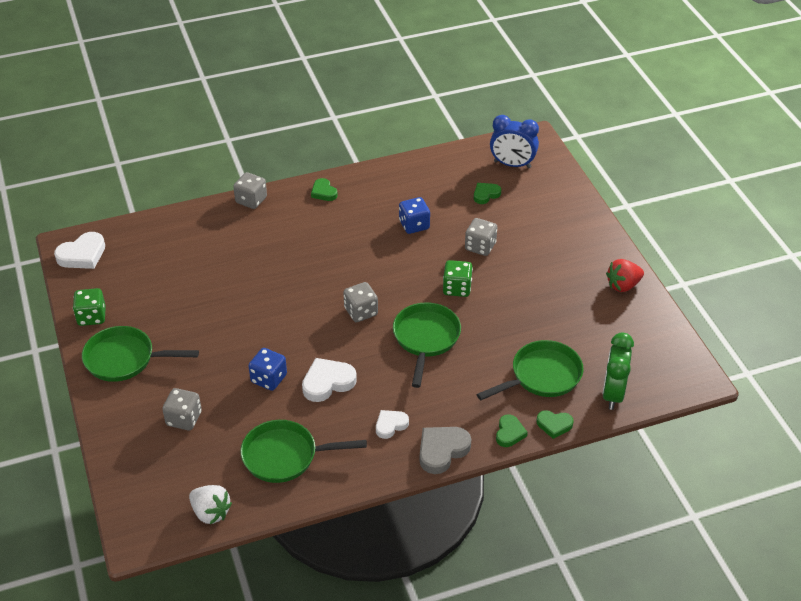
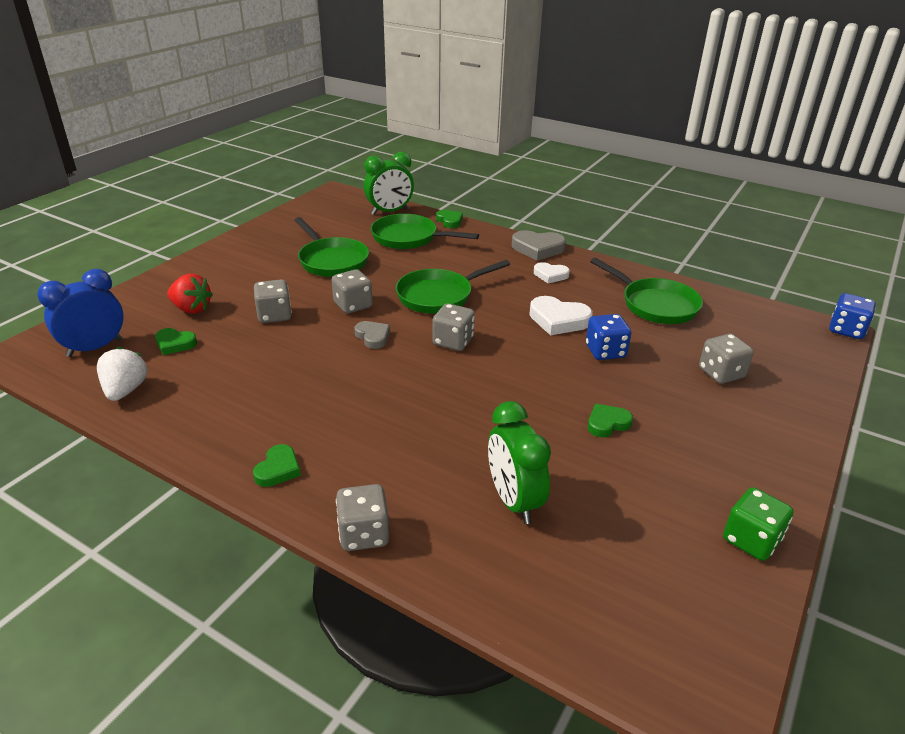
camera: 130 degrees left, 10 degrees down
(82, 255) = (696, 657): white heart -> none
(124, 359) = (743, 461): green pan -> green pan (331, 261)
(210, 255) = (514, 501): none -> green clock
(211, 512) = (754, 311): white strawberry -> white strawberry (125, 390)
(406, 278) = (373, 337): none -> grey heart
(414, 225) = (278, 367): blue dice -> blue dice (846, 330)
(457, 288) = (353, 305): green dice -> grey dice
(509, 433) = (482, 232): green heart -> green heart (607, 423)
(512, 164) = (95, 348): blue clock -> blue clock turned 105 degrees counterclockwise
(623, 285) = (258, 238): red strawberry -> red strawberry (191, 309)

